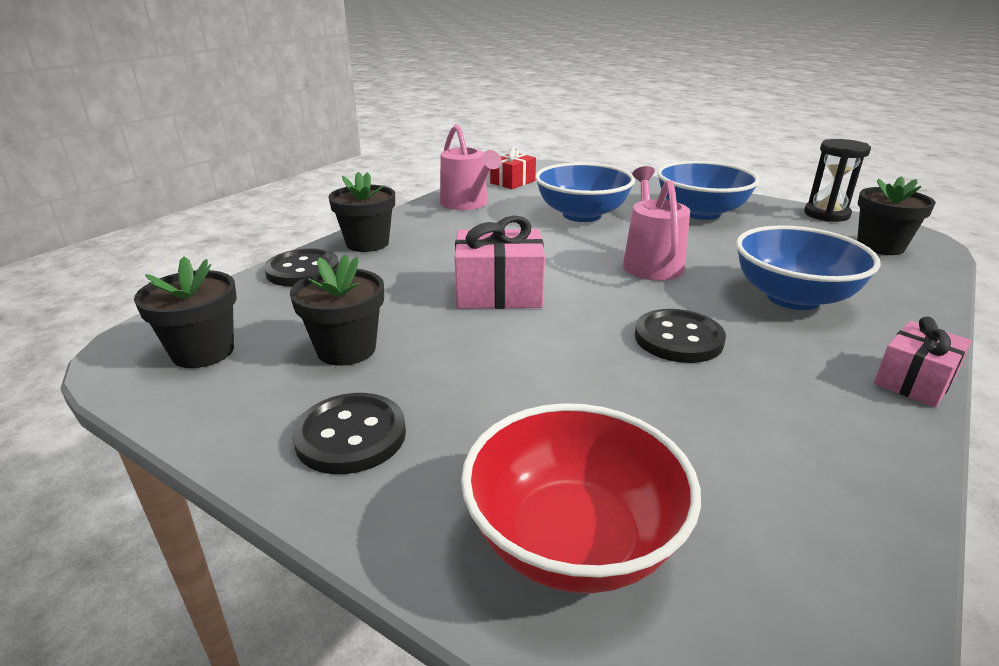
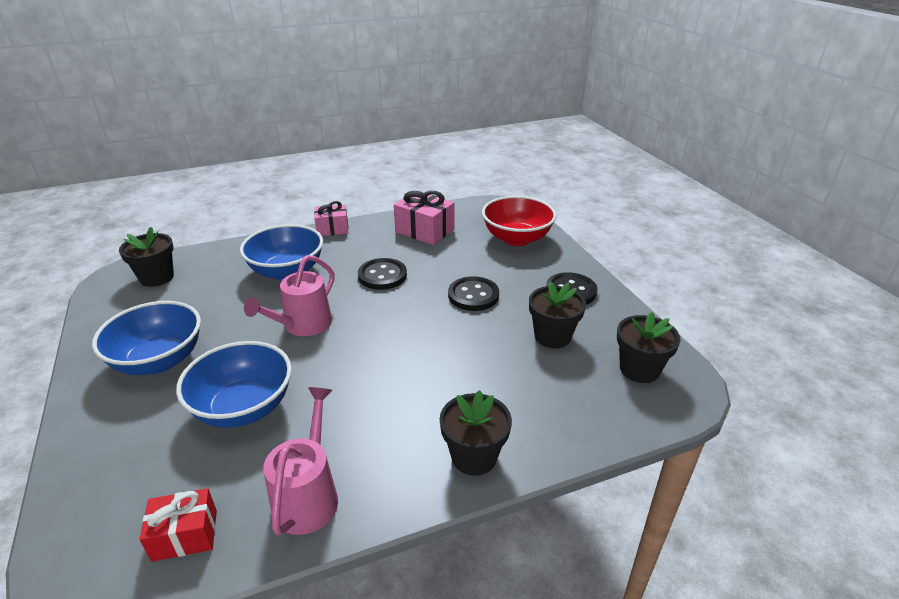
camera: 145 degrees left, 5 degrees up
(303, 270) = (552, 436): black button -> black button (473, 295)
(499, 293) = (429, 342): pink gift -> pink gift (424, 231)
(826, 214) = (96, 314): black hourglass -> none

